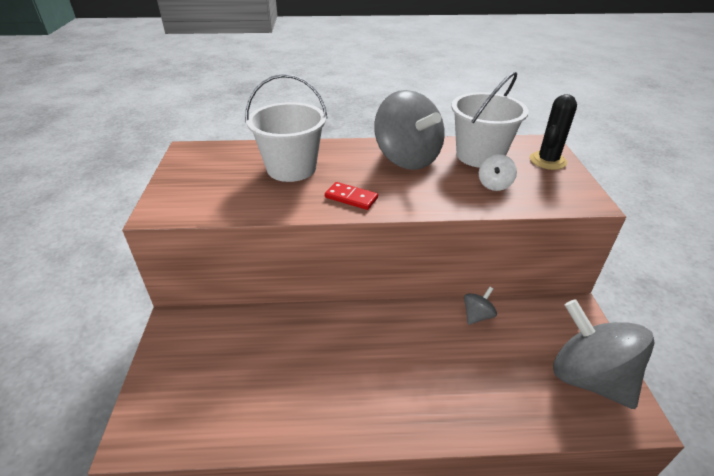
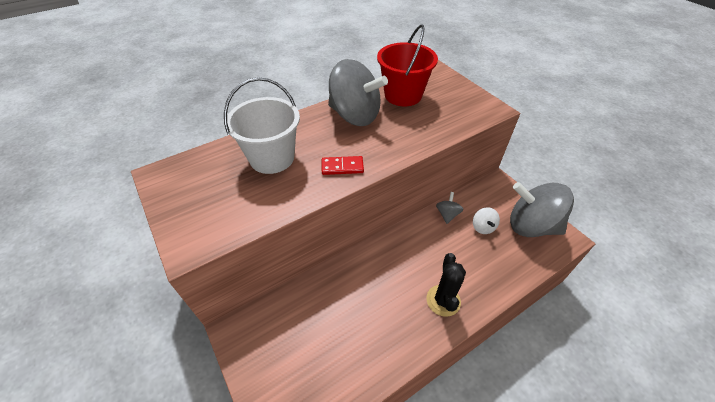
camera: 30 degrees left, 10 degrees up
(479, 155) = (403, 95): white bucket -> red bucket
(494, 185) = (430, 117): white spinning top -> white spinning top (483, 227)
(547, 161) = (448, 84): black cactus -> black cactus (443, 300)

